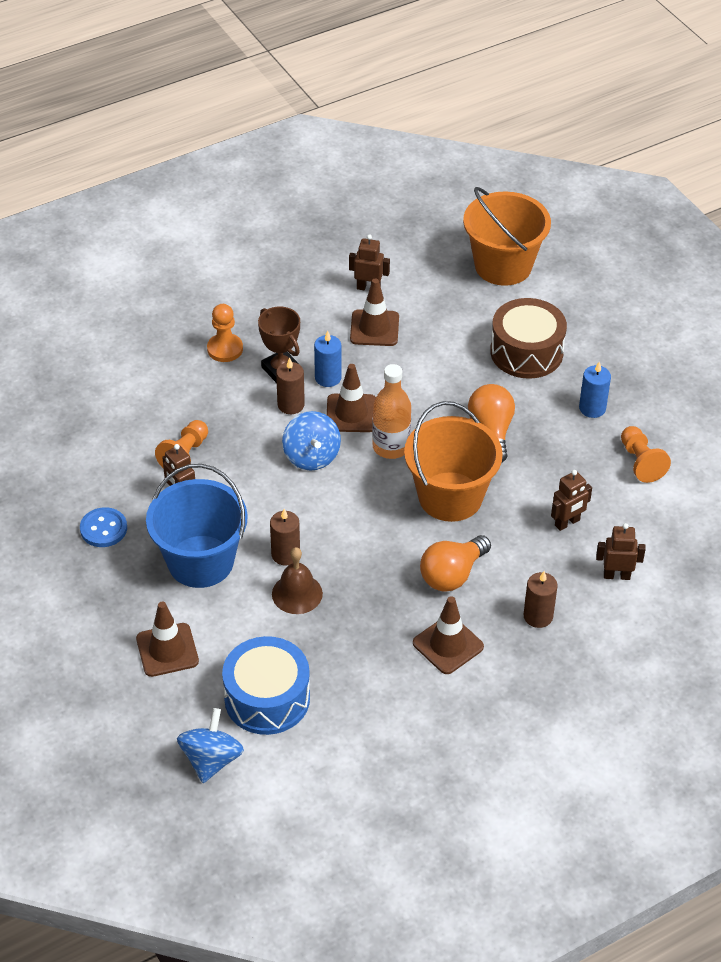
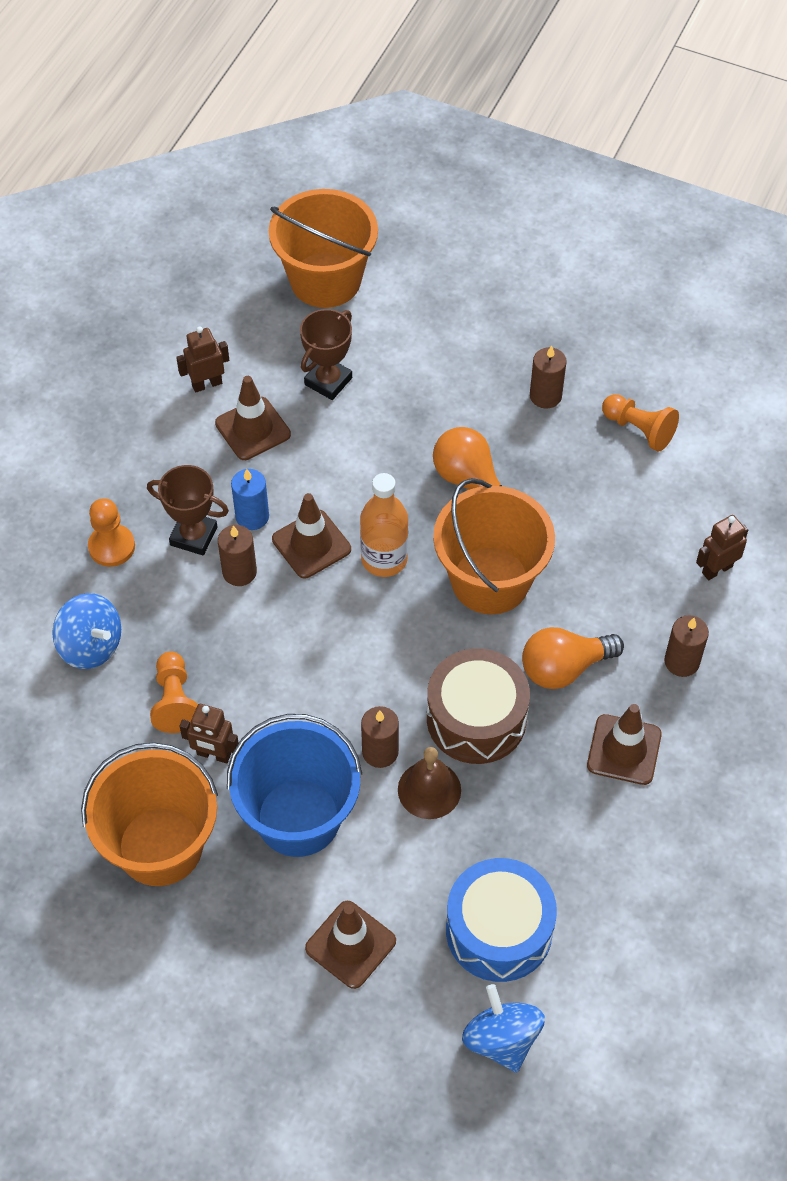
camera: 35 degrees left, 10 degrees up
(103, 529) = (160, 846): blue button -> orange bucket
(311, 456) = (312, 620): blue spinning top -> blue spinning top (91, 646)
(450, 325) = (328, 381): none -> brown trophy
(452, 575) = (564, 668): orange light bulb -> orange light bulb turned 60 degrees clockwise
(526, 352) = (430, 368): brown drum -> brown drum (476, 718)
(567, 523) = (625, 540): brown robot -> none
(592, 408) = (545, 396): blue candle -> brown candle

